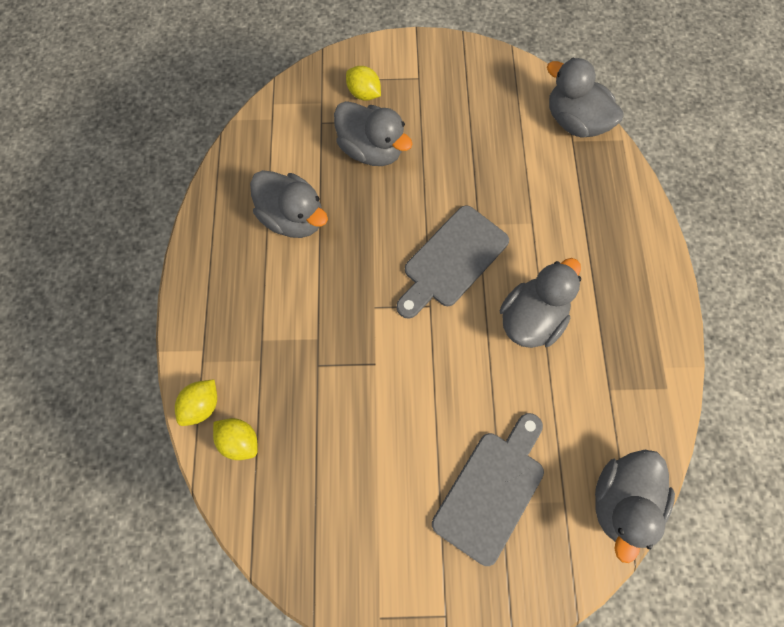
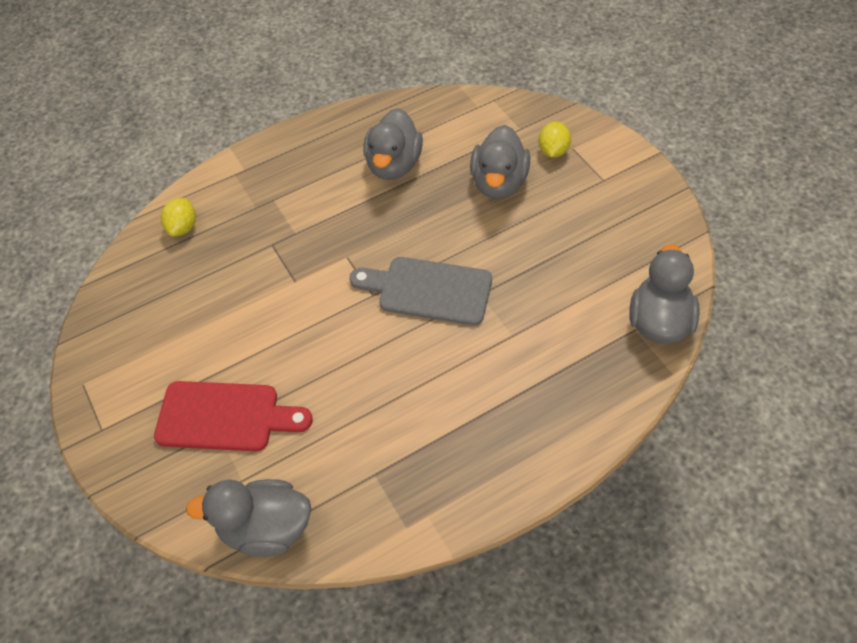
camera: 65 degrees right, 15 degrees down
(202, 405) = (199, 192): yellow lemon -> none
(491, 490) = (225, 416): grey cutting board -> red cutting board
(531, 318) = (409, 377): grey duck -> none

